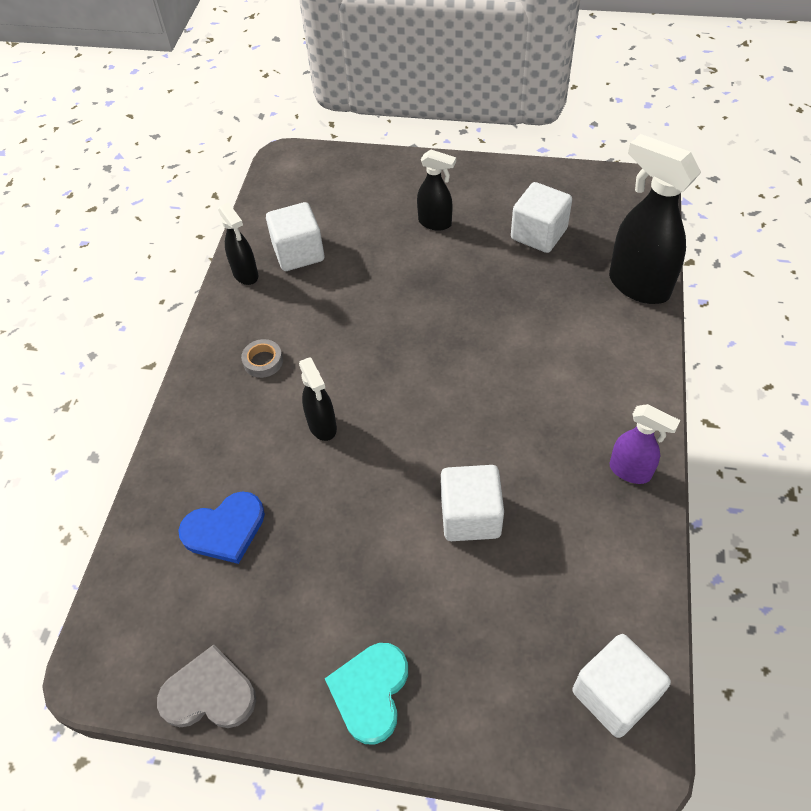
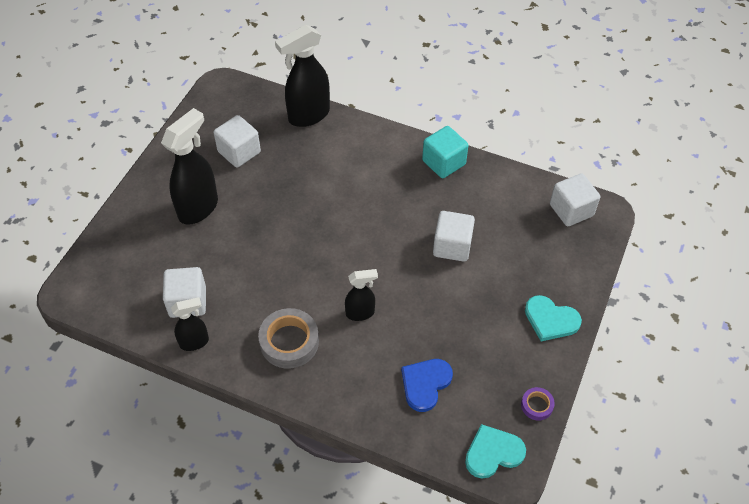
camera: 80 degrees left, 0 degrees up
(125, 641) = (493, 453): none -> turquoise heart
(209, 693) = (537, 405): grey heart -> purple tape
(225, 529) = (425, 384): blue heart -> blue heart turned 135 degrees counterclockwise
(263, 361) = (289, 342): grey tape -> grey tape, size x1.93
(435, 223) = (199, 208): black spray bottle -> black spray bottle, size x1.80
(630, 471) = (443, 162): purple spray bottle -> turquoise cube

